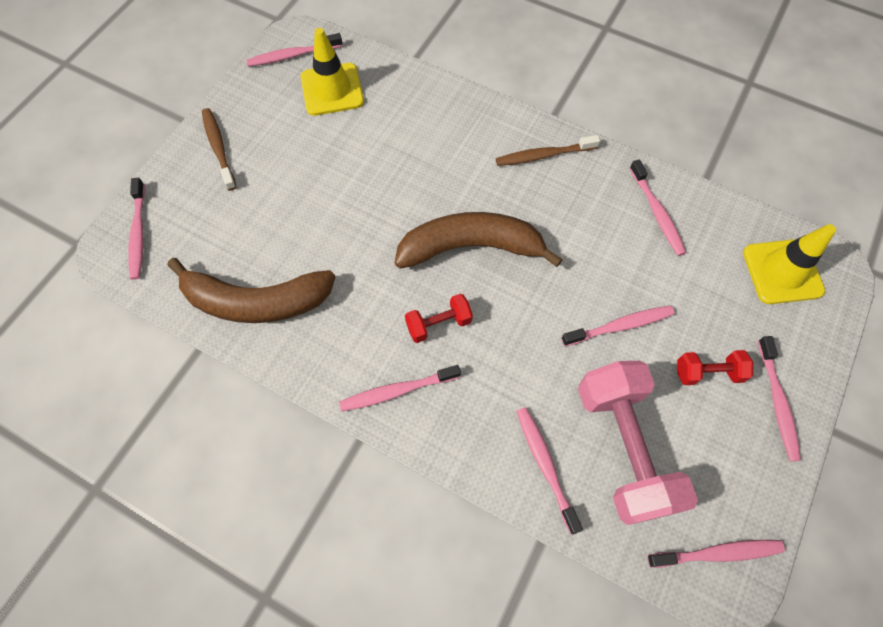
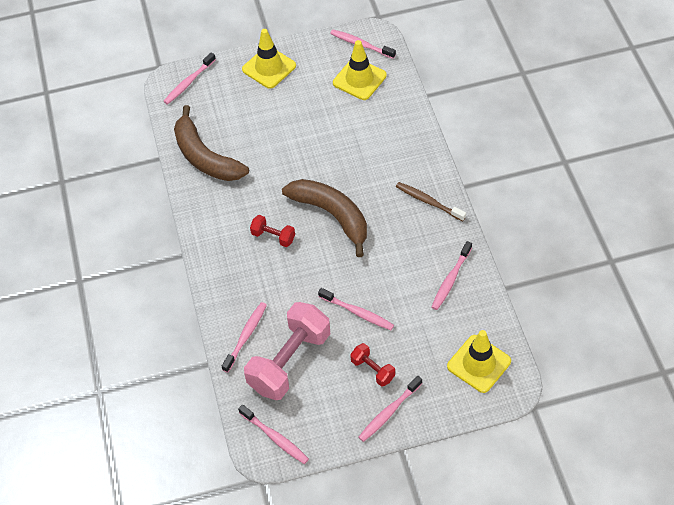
camera: 50 degrees right, 10 degrees down
(219, 148) = (269, 68): brown toothbrush -> yellow traffic cone
(397, 391) = (220, 248): pink toothbrush -> none

